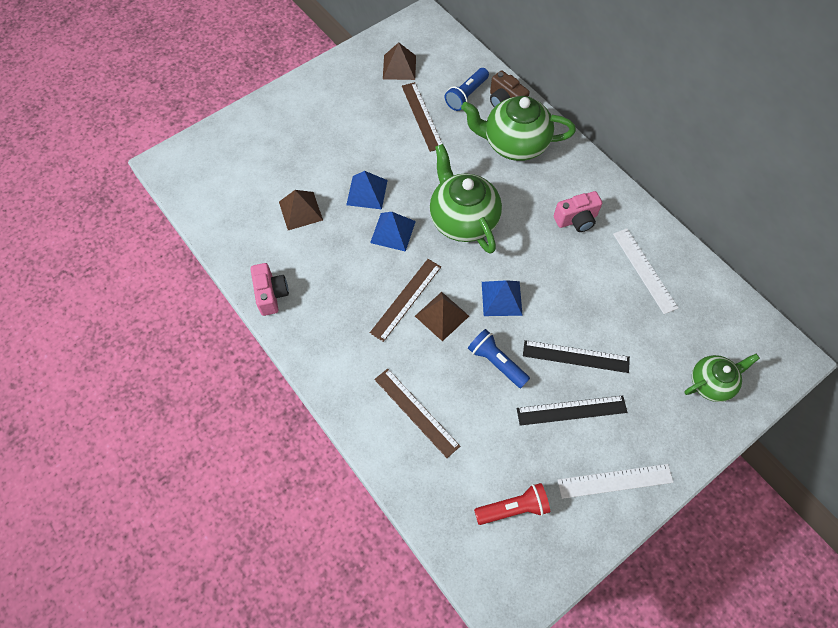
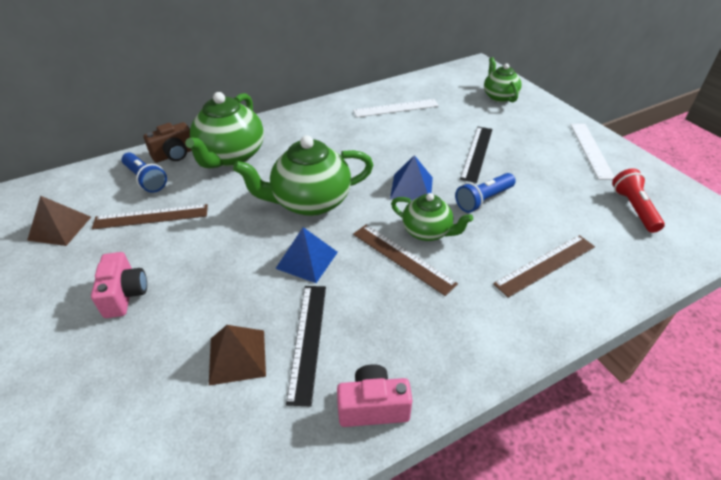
camera: 80 degrees left, 20 degrees down
(367, 192) = (238, 278): blue pyramid -> none
(441, 316) = (427, 232): brown pyramid -> green teapot
(571, 410) = (530, 162): black ruler -> black ruler (307, 340)
(576, 220) = (335, 133): pink camera -> pink camera (125, 295)

